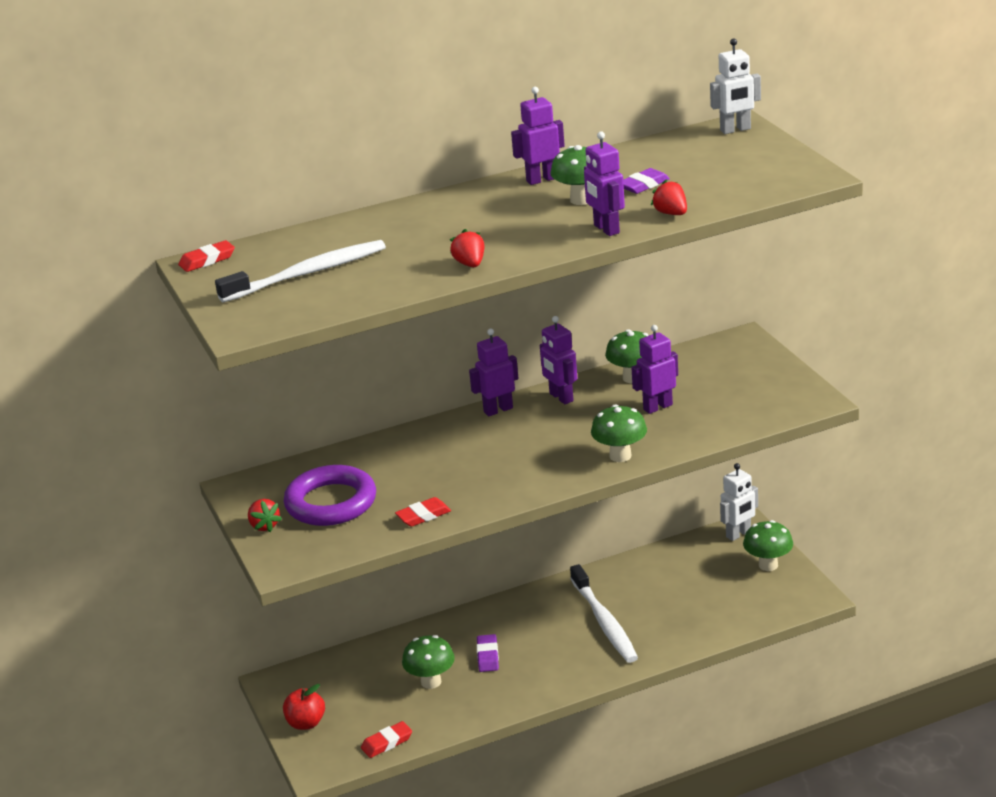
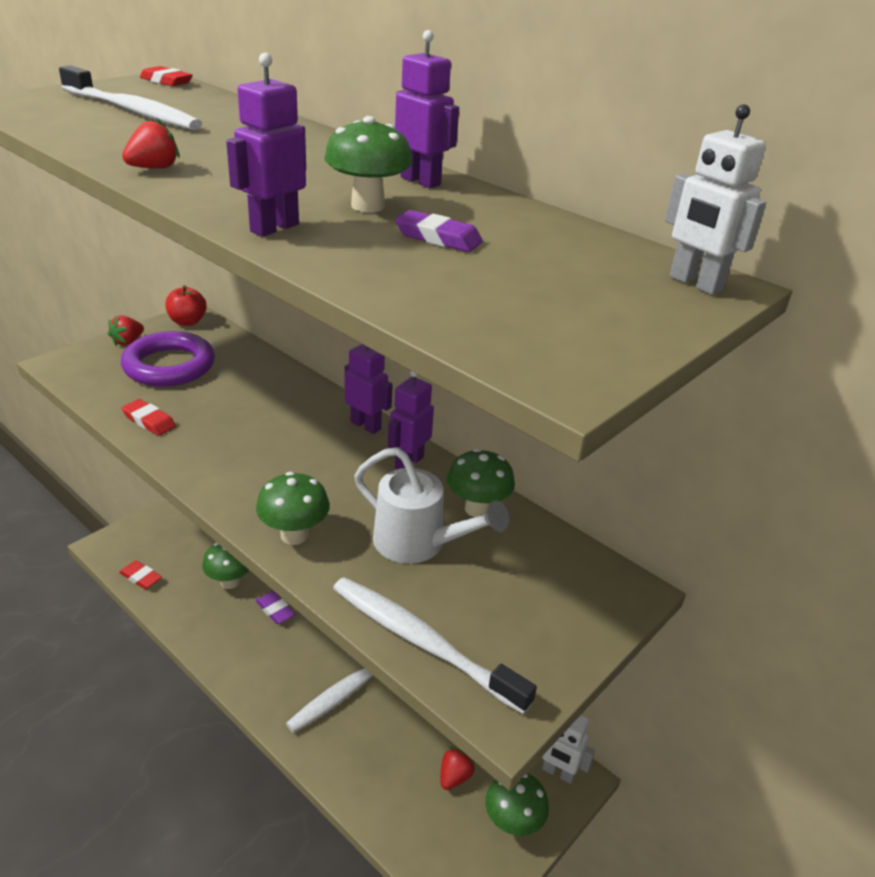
camera: 60 degrees right, 5 degrees up
(306, 723) = (163, 522): red apple -> red apple (187, 322)
(488, 656) = (275, 610): purple eraser -> purple eraser turned 75 degrees clockwise
(657, 407) = (418, 544): purple robot -> white watering can
(671, 213) = (344, 265): red strawberry -> red strawberry (454, 777)
(749, 419) = (422, 642): none -> white toothbrush

